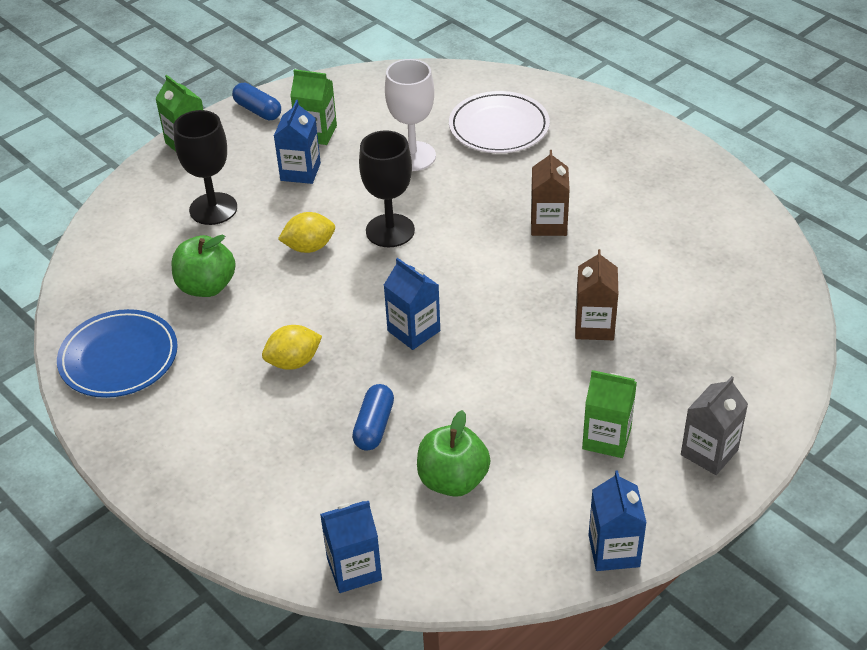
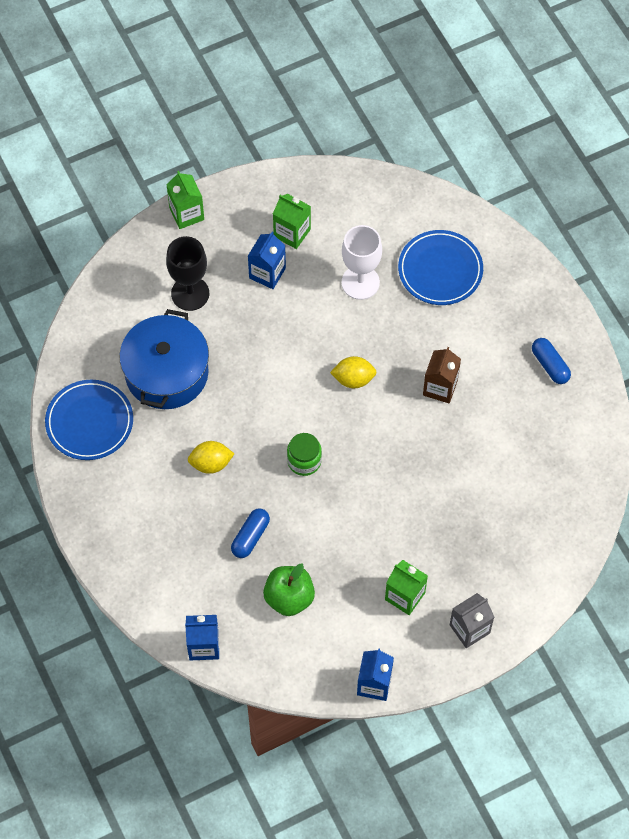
camera: 15 degrees right, 20 degrees up
(206, 286) = (166, 373): green apple -> blue pot
(258, 110) = (252, 192): blue capsule -> blue capsule (550, 365)
(309, 247) = (252, 356): yellow lemon -> yellow lemon (353, 379)
(390, 231) = (317, 357): black goblet -> none
(413, 331) = (304, 461): blue carton -> green jar
(499, 127) = (440, 270): white plate -> blue plate
(594, 326) = (435, 496): brown carton -> none

